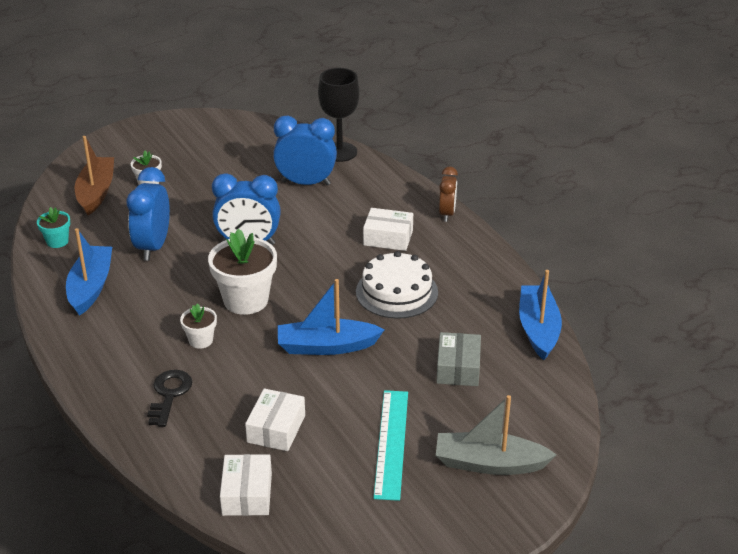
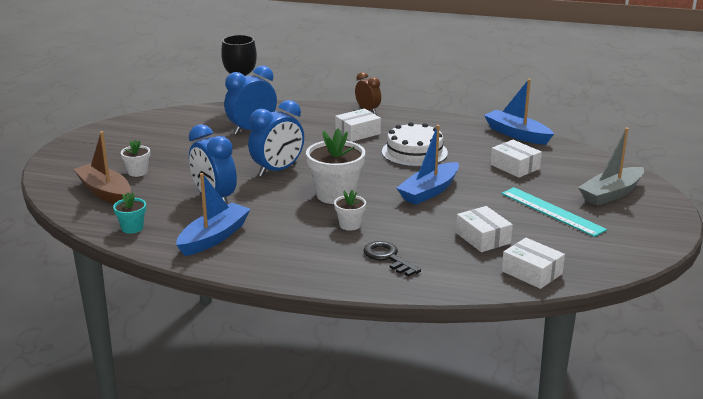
camera: 45 degrees left, 10 degrees down
(90, 287) = (214, 237): blue boat -> blue boat turned 75 degrees clockwise
(458, 368) = (515, 167): grey box -> white box

